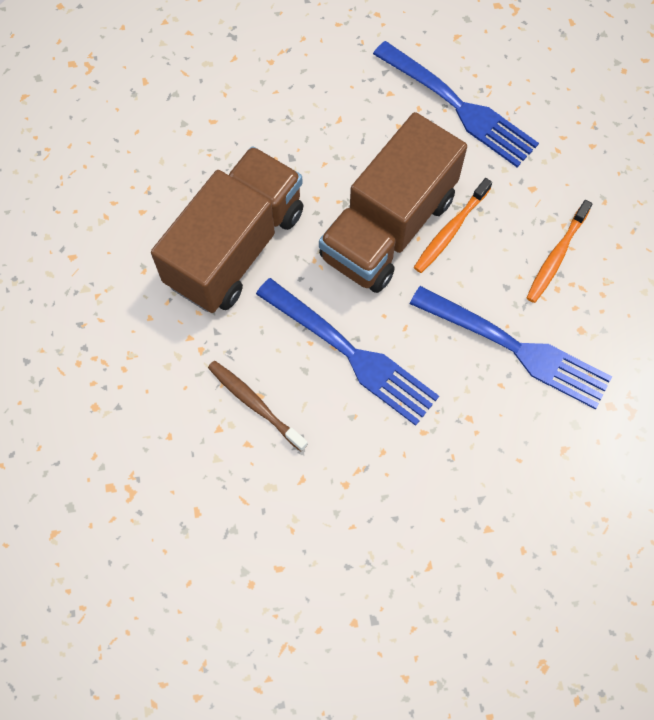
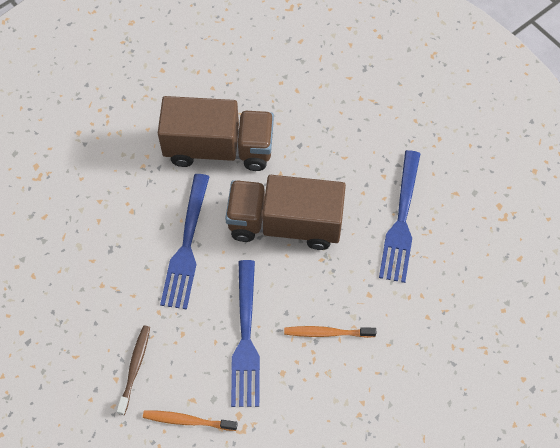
camera: 60 degrees right, 5 degrees down
(255, 404) = (125, 211): brown toothbrush -> brown toothbrush (135, 368)
(450, 231) = (305, 260): orange toothbrush -> orange toothbrush (187, 420)

